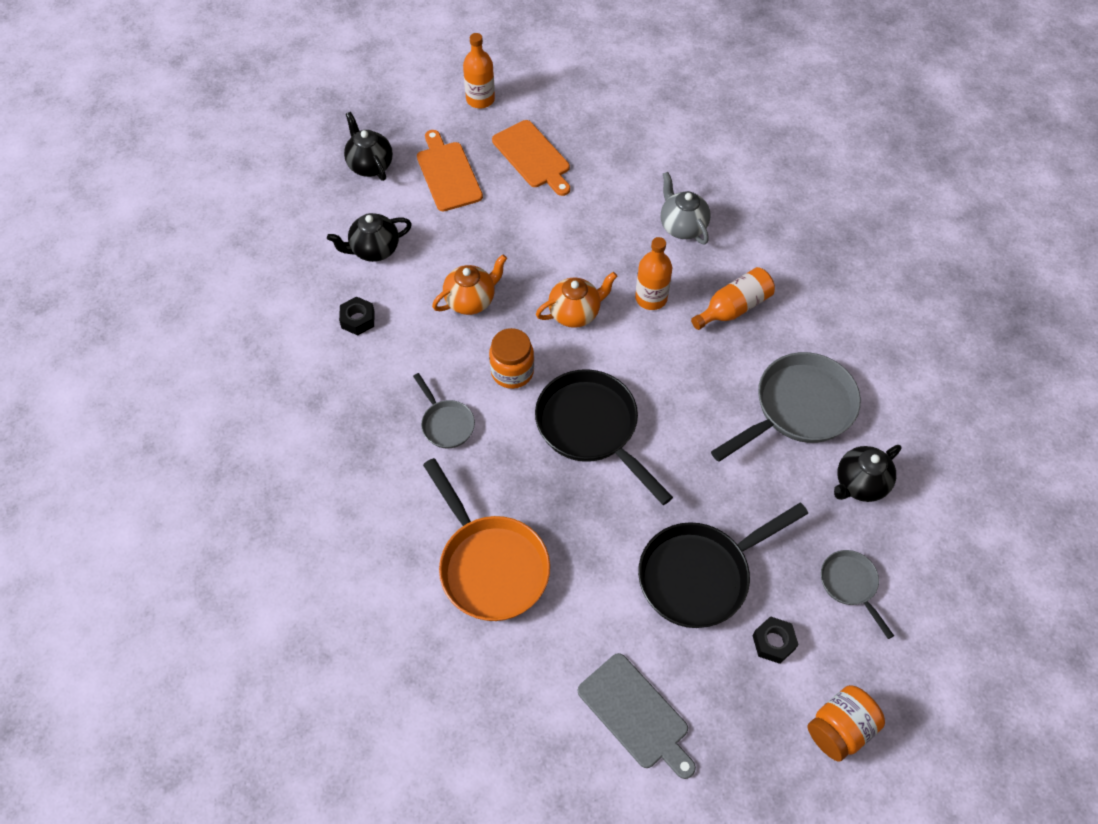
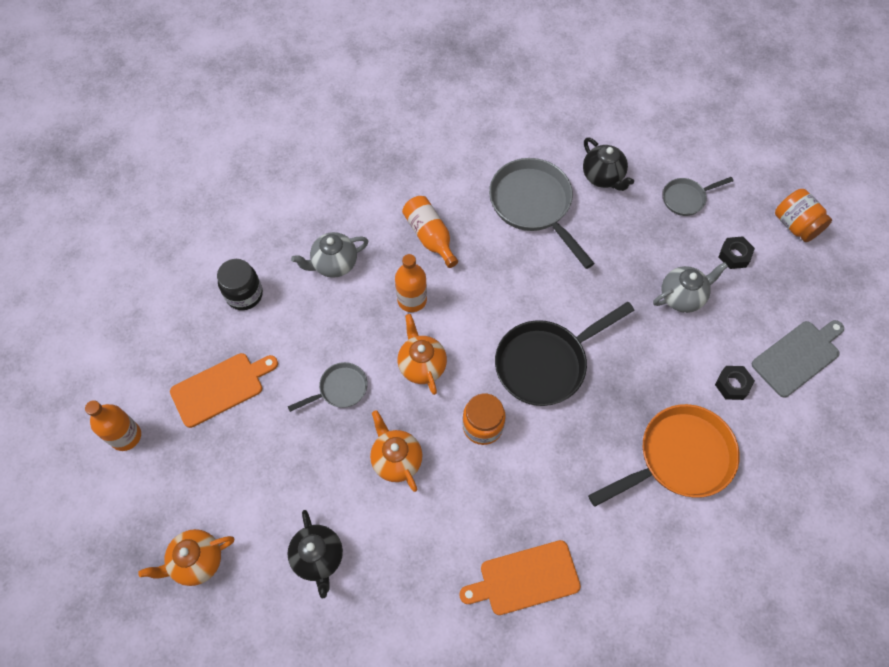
camera: 85 degrees left, 5 degrees up
(358, 319) = (407, 576): black nut -> black nut (732, 385)
(370, 165) = (197, 561): black teapot -> orange teapot
(446, 423) = (536, 490): grey pan -> grey pan (340, 389)
(448, 174) = (226, 476): orange cutting board -> orange cutting board (525, 579)
(634, 159) = (244, 294): none -> black jar
(700, 575) = (682, 297): black pan -> grey teapot

